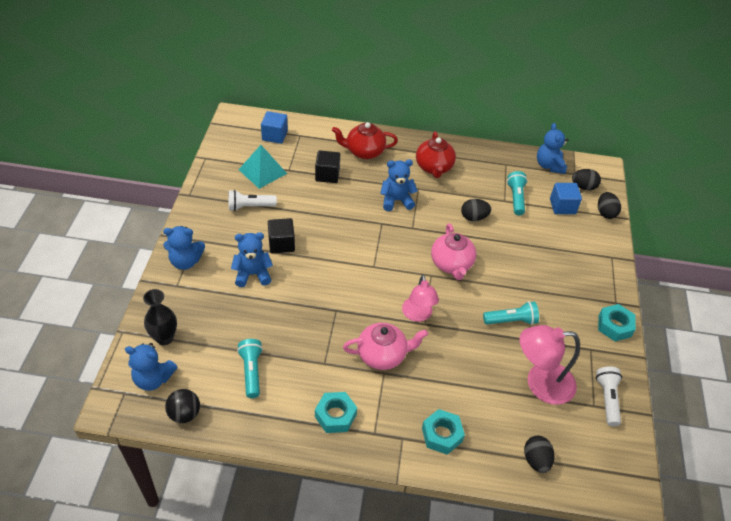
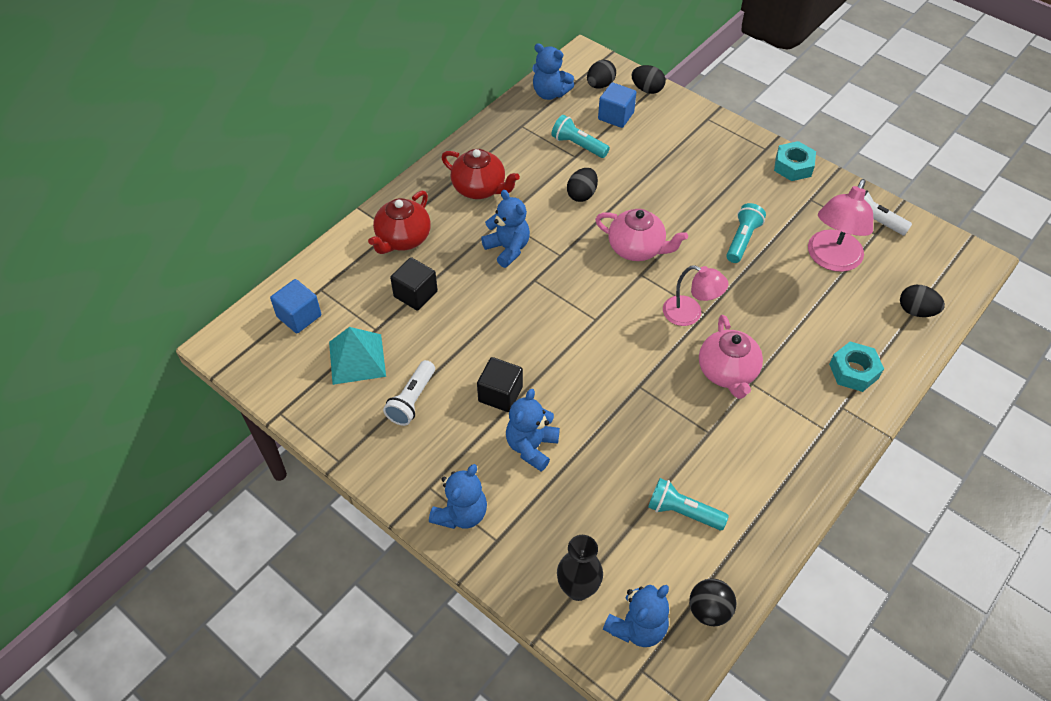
camera: 55 degrees left, 5 degrees up
(335, 415) = (785, 454): turquoise nut -> none
(382, 355) = (727, 372): pink teapot -> pink teapot turned 150 degrees clockwise
(396, 200) = (508, 249): blue teddy bear -> blue teddy bear turned 120 degrees clockwise

